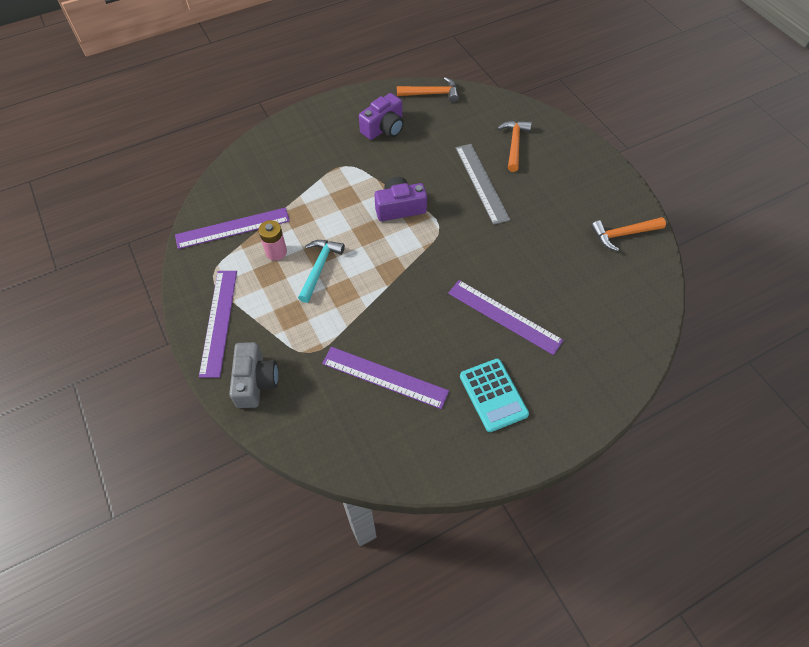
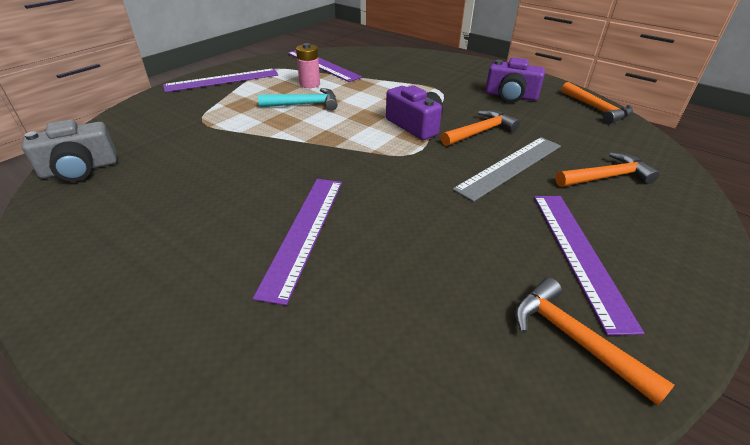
camera: 65 degrees right, 20 degrees down
(255, 381) = (162, 106): grey camera -> grey camera (80, 169)
(384, 377) = (179, 165): purple ruler -> purple ruler (579, 254)
(429, 175) = (480, 132): none -> orange hammer
(493, 395) = (165, 251): turquoise calculator -> none

